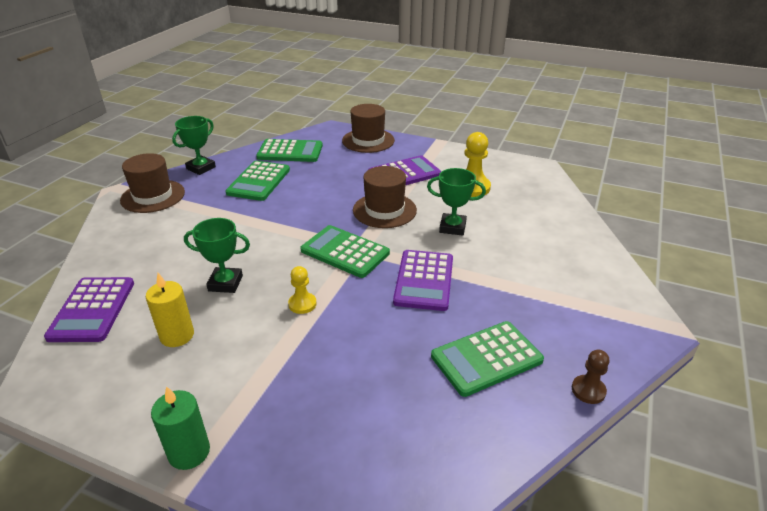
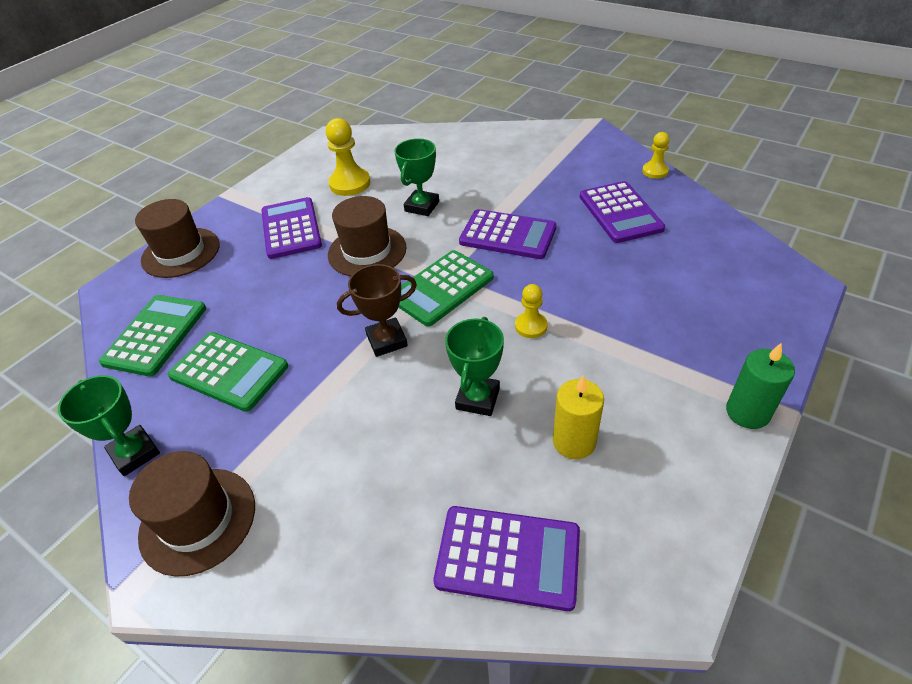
camera: 75 degrees left, 10 degrees up
(285, 234) = (387, 340): none -> brown trophy
(486, 358) = (620, 212): green calculator -> purple calculator
(588, 390) = (655, 171): brown pawn -> yellow pawn

